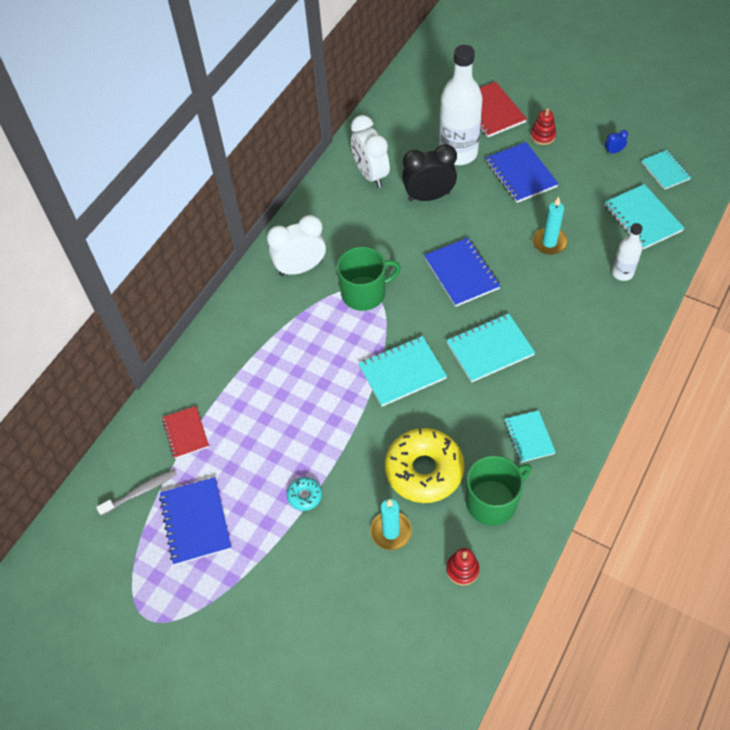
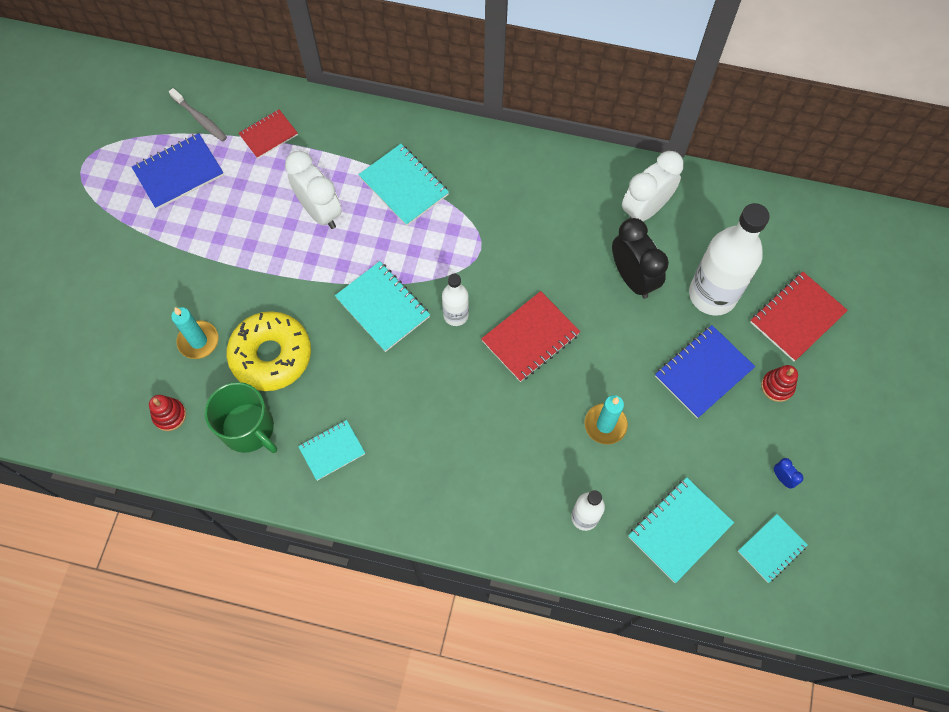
camera: 70 degrees right, 10 degrees up
(300, 268) = (490, 176): white clock -> white clock (320, 211)
(304, 496) = (222, 255): turquoise donut -> none
(364, 293) = (475, 246): green mug -> none
(426, 320) = (456, 315): none -> white bottle
(461, 273) = (530, 337): blue notebook -> red notebook
(490, 349) = (434, 388): turquoise notebook -> turquoise notebook (404, 186)

